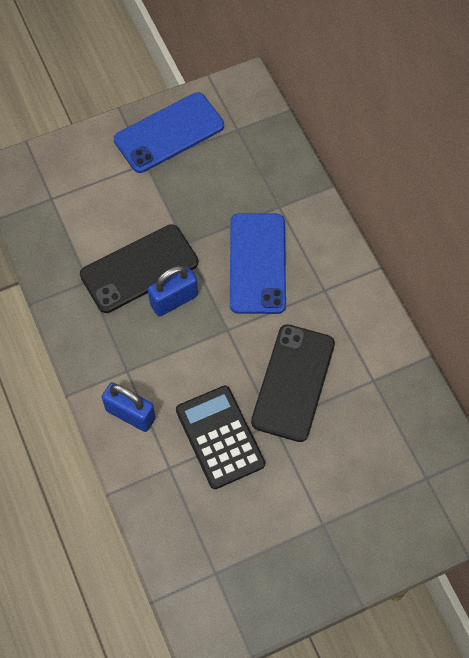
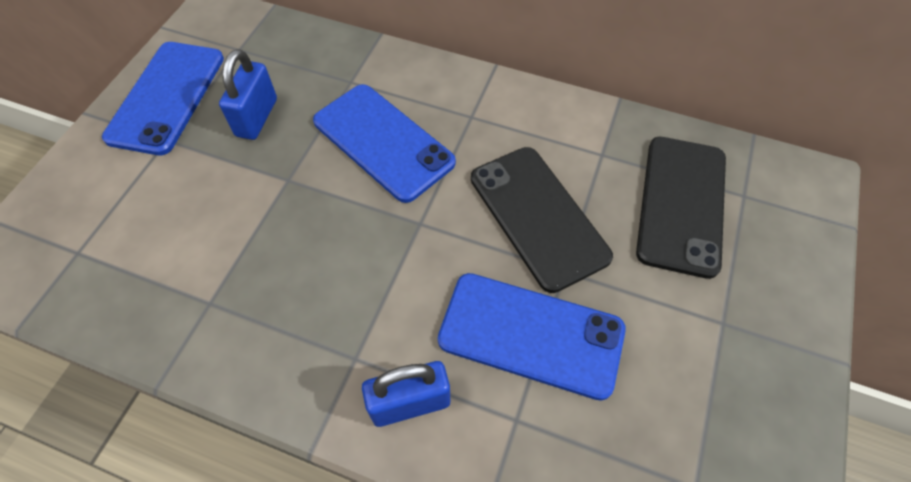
camera: 45 degrees left, 5 degrees down
(139, 269) = (261, 242): black phone -> black phone (682, 204)
(174, 300) = (333, 241): blue padlock -> blue padlock (256, 117)
(219, 437) = (531, 334): black calculator -> blue phone

